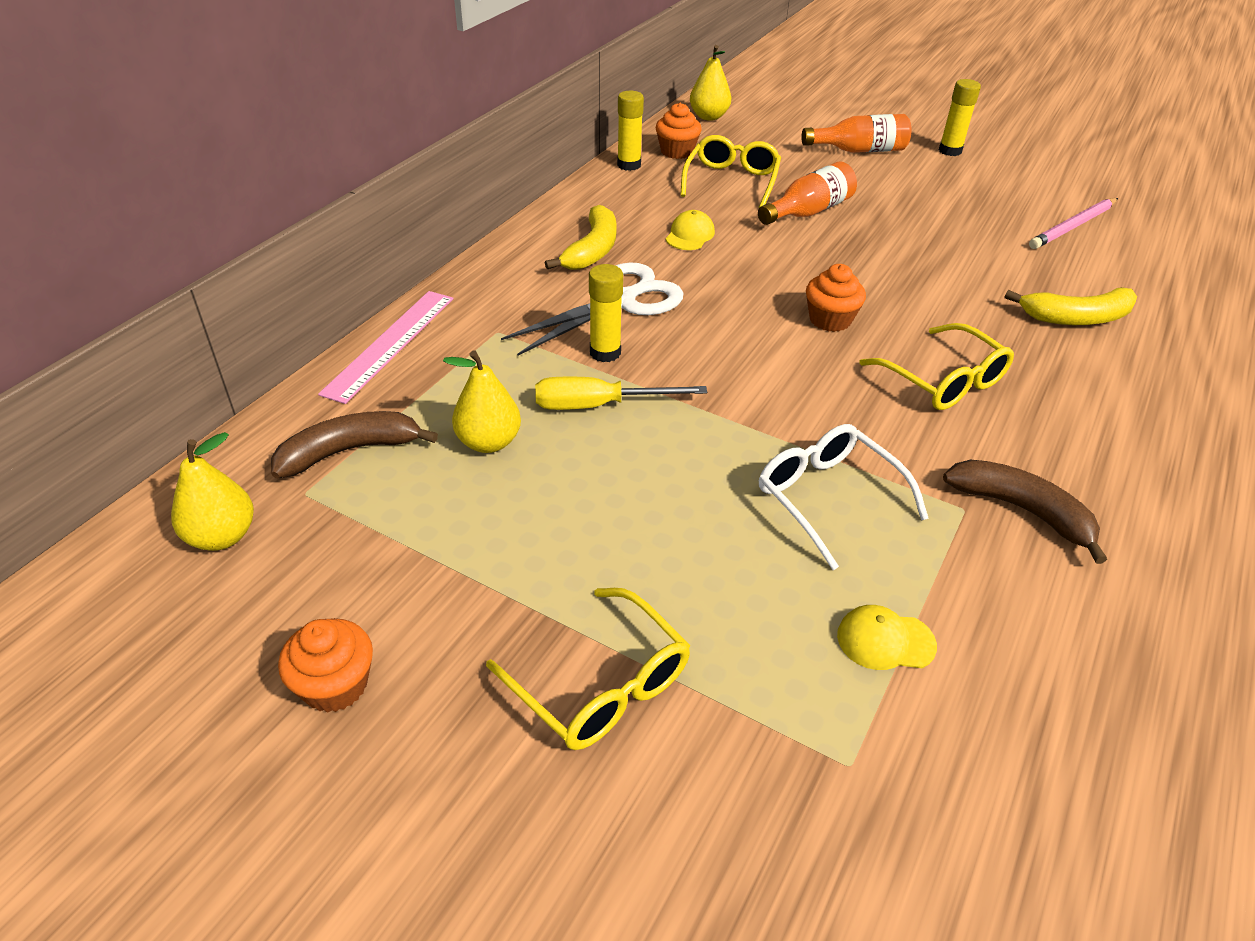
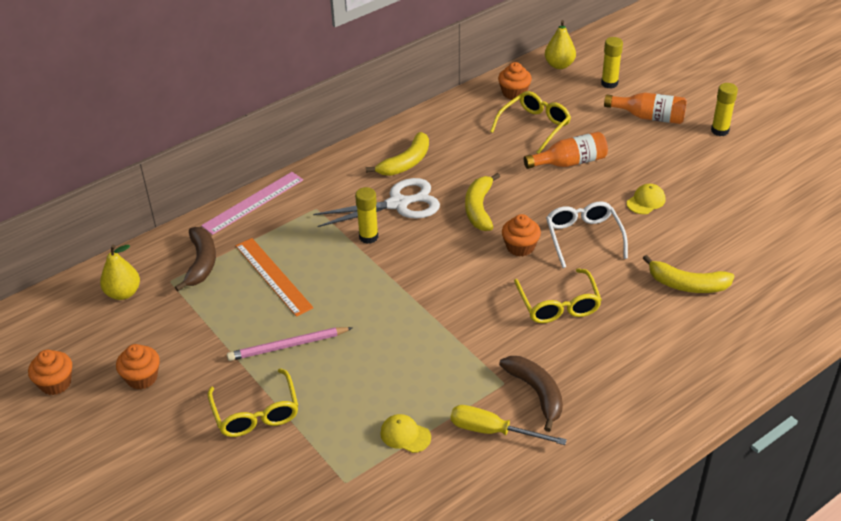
camera: 25 degrees right, 0 degrees up
(145, 754) = (55, 383): none -> orange cupcake
(349, 451) = (201, 263): brown banana -> brown banana turned 90 degrees clockwise
(489, 442) = (273, 276): yellow pear -> orange ruler
(599, 405) = (344, 269): yellow screwdriver -> yellow screwdriver (493, 431)
(629, 165) = (473, 98): yellow glue stick -> yellow glue stick (609, 83)
(690, 235) = (475, 164): yellow cap -> yellow cap (646, 201)
(736, 285) = (479, 208): none -> yellow banana
(828, 498) = (432, 356): white glasses -> white glasses (583, 237)
(1073, 226) = (755, 215): pink pencil -> pink pencil (288, 346)

